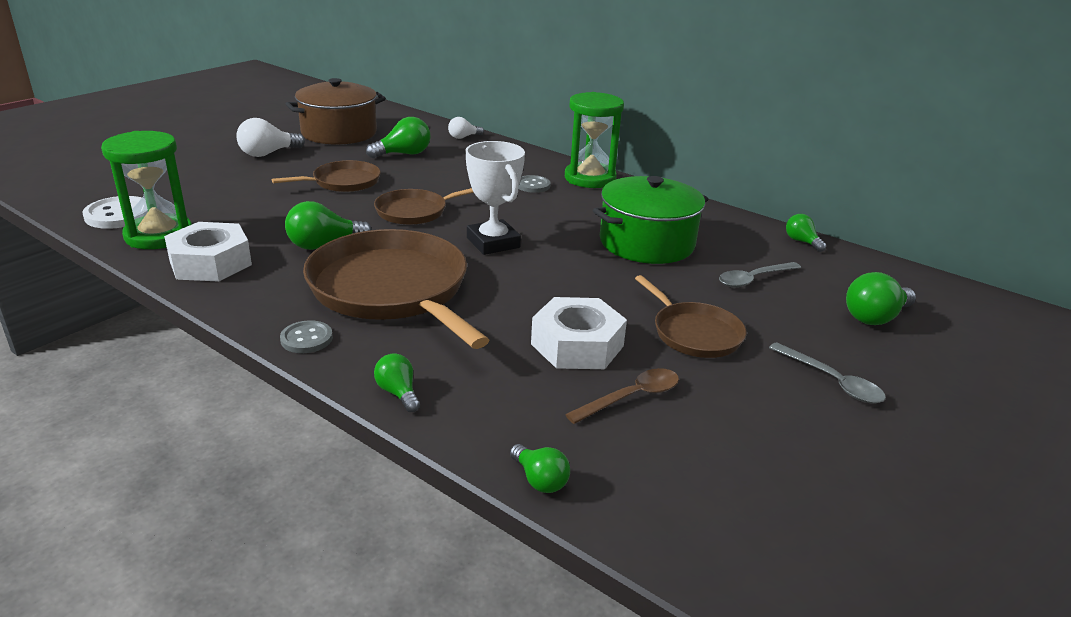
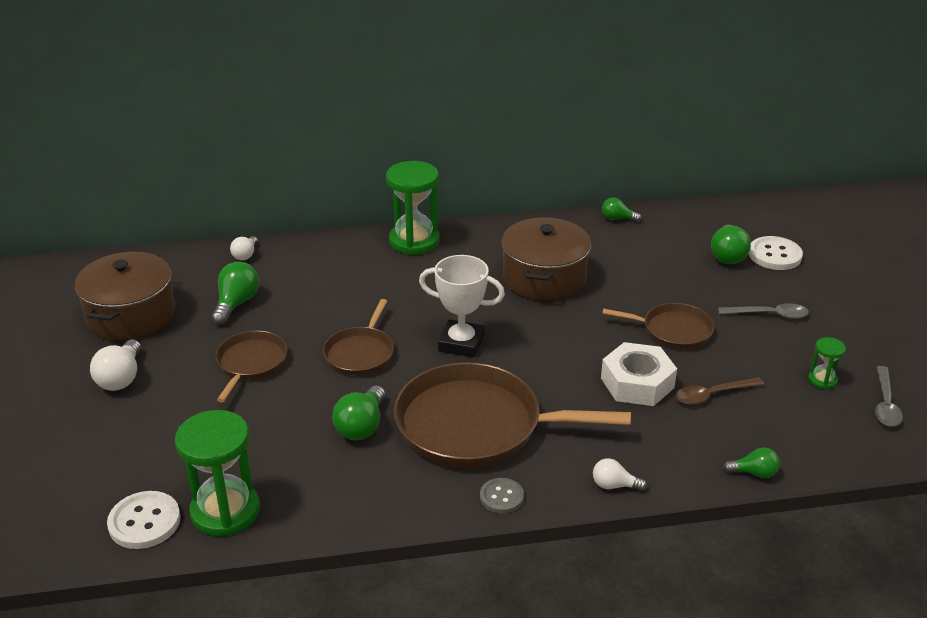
camera: 45 degrees left, 5 degrees up
(210, 263) = (319, 500): white nut -> none
(398, 393) = (614, 485): green light bulb -> white light bulb
(533, 185) = (390, 273): grey button -> none
(631, 397) = (712, 395): brown spoon -> brown spoon turned 120 degrees counterclockwise
(646, 243) = (544, 278): green pot -> brown pot
(753, 279) = (639, 268): grey spoon -> grey spoon (885, 404)
(787, 467) = (822, 380): none -> green hourglass
(939, 345) = (774, 255): none -> white button

